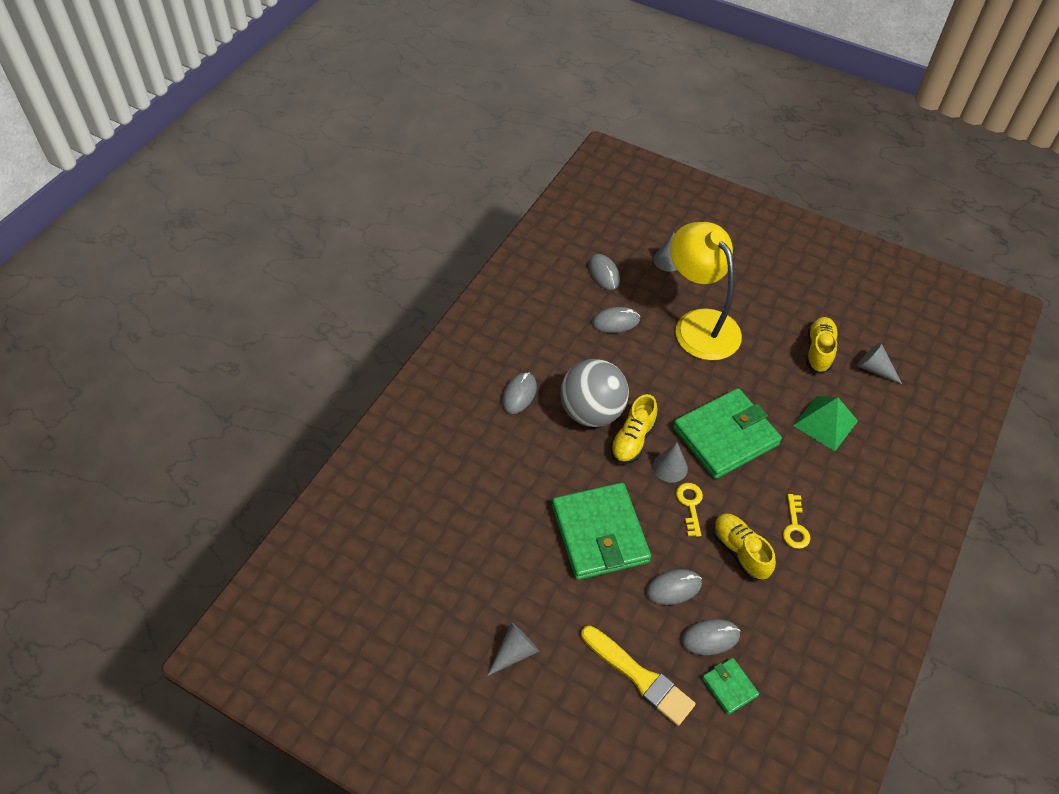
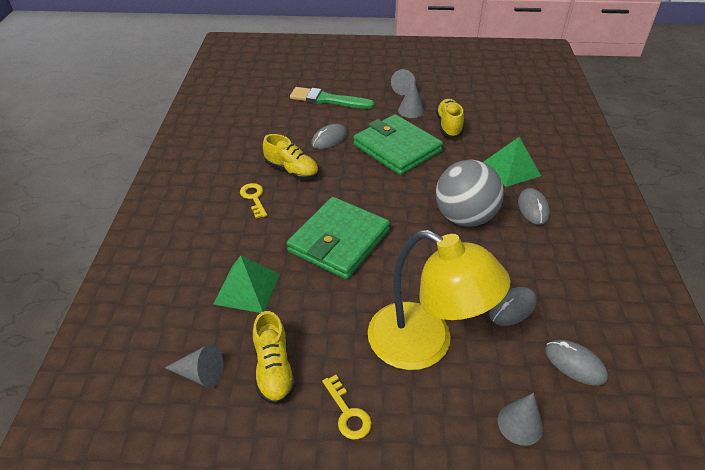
camera: 155 degrees right, 10 degrees down
(497, 448) = (511, 169): none -> green pyramid
(632, 440) = (416, 210): yellow shoe -> yellow shoe (449, 126)
(640, 677) = (327, 100): yellow brush -> green brush
(670, 467) = (373, 202): grey cone -> grey cone (411, 110)
(690, 505) = (343, 184): yellow key -> yellow key (348, 413)
(710, 638) = (293, 125): grey mouse -> none
(729, 687) = (272, 111): green wallet -> none

